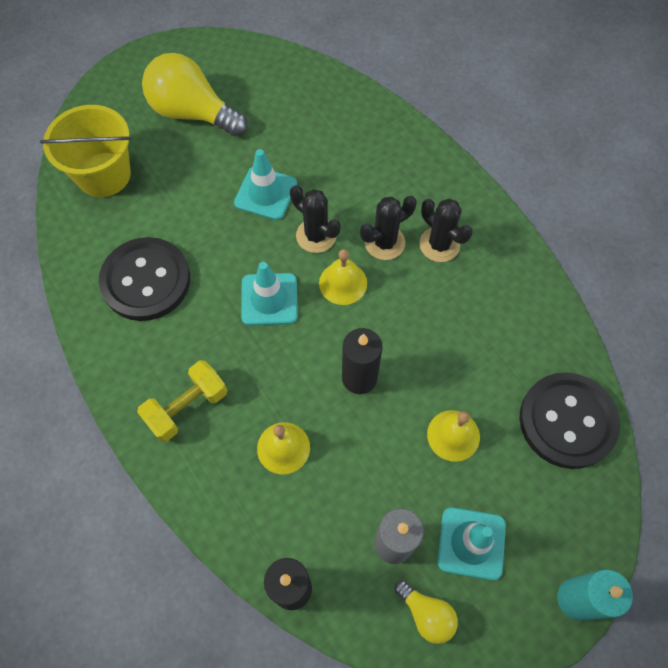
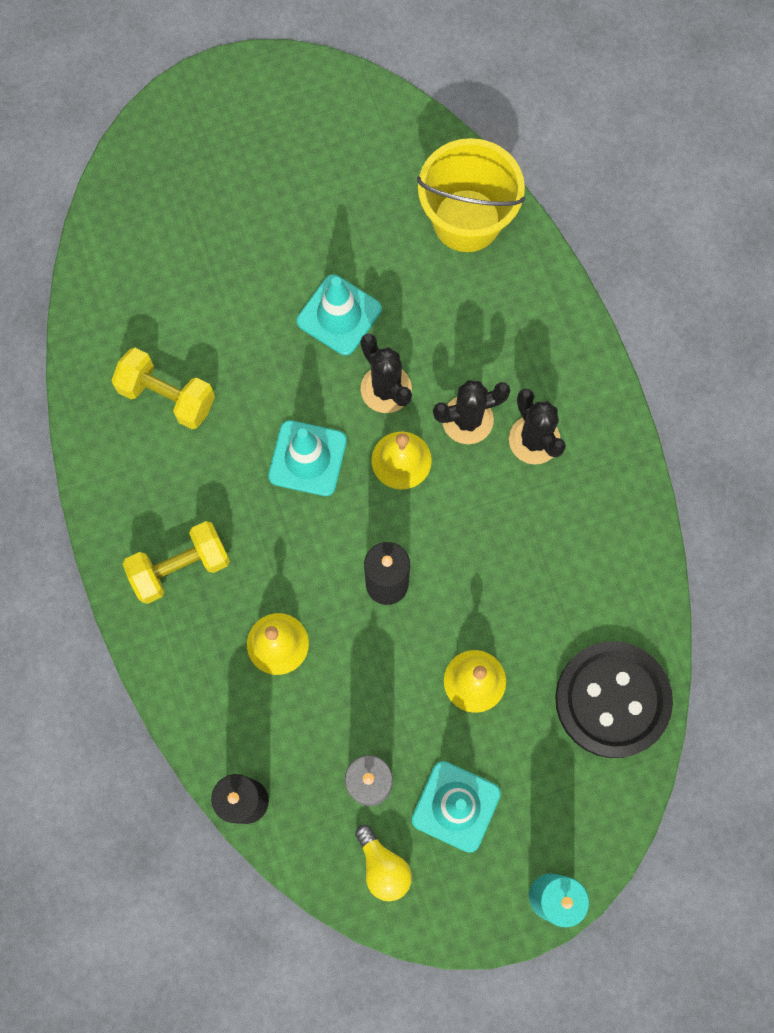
camera: 15 degrees right, 10 degrees up
(104, 174) = (145, 238): yellow bucket -> yellow bucket (466, 220)
(146, 280) = (167, 396): black button -> yellow dumbbell
(193, 113) = (275, 176): yellow light bulb -> none

